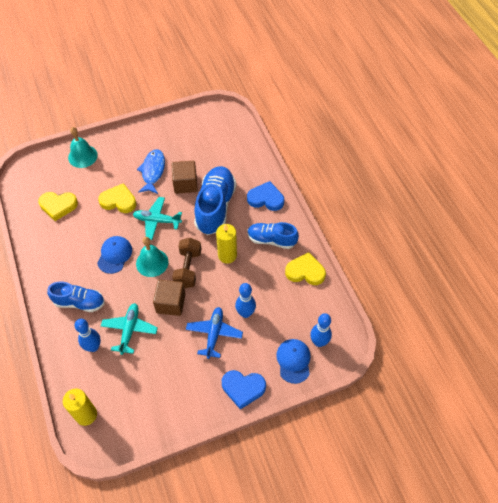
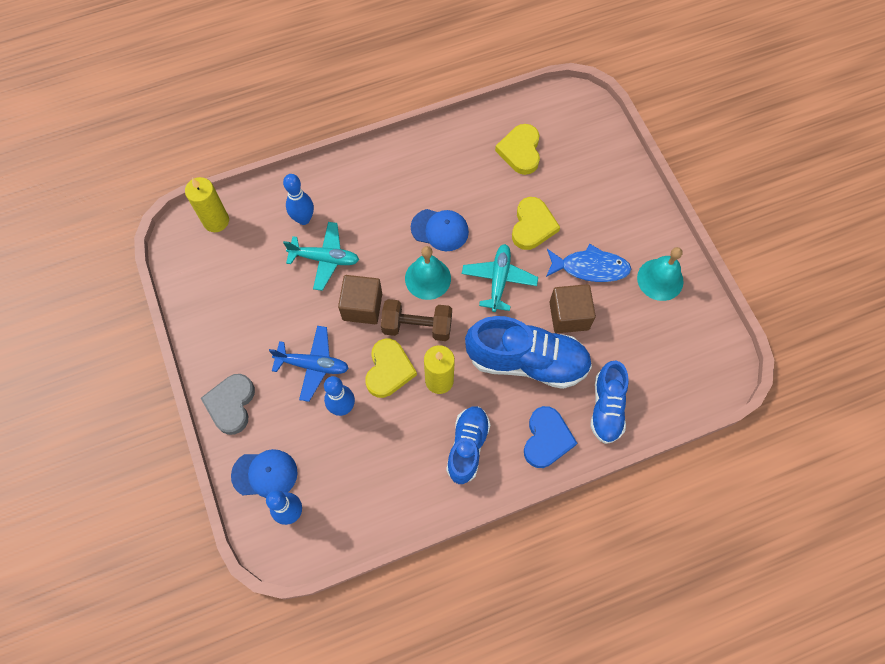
camera: 90 degrees right, 10 degrees up
(79, 302) = (368, 196): blue shoe -> blue shoe (607, 407)
(82, 156) = (612, 170): turquoise bell -> turquoise bell (660, 279)
(243, 388) = (231, 404): blue heart -> grey heart
(305, 271) = (410, 497): yellow heart -> yellow heart (389, 370)

